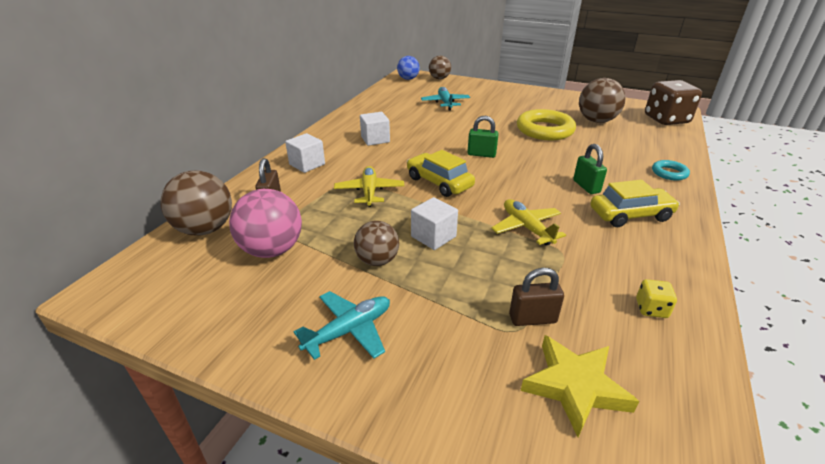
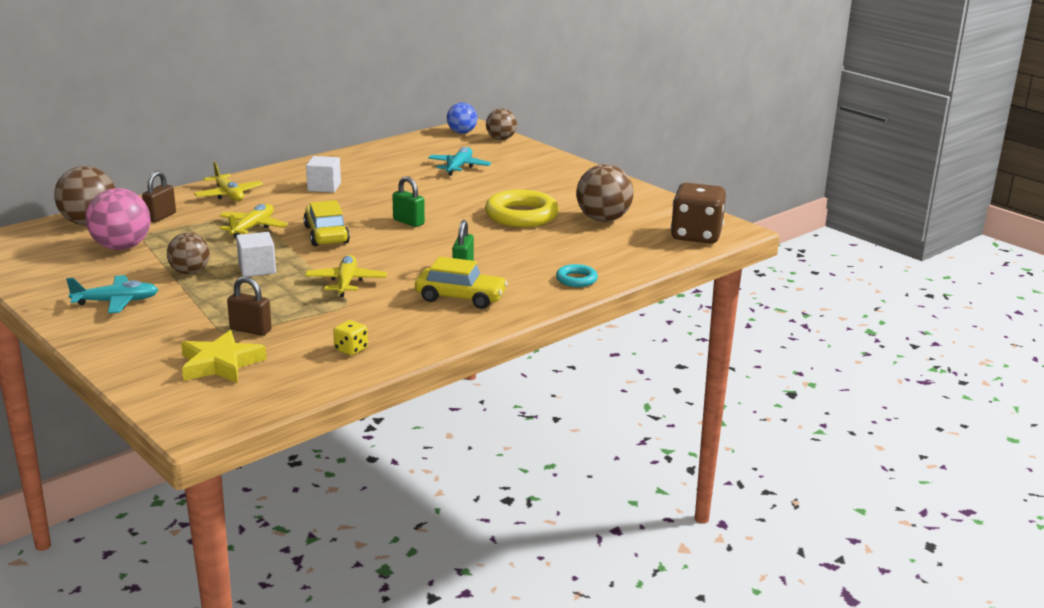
camera: 25 degrees right, 10 degrees down
(307, 164) = (229, 195): white cube -> yellow plane

